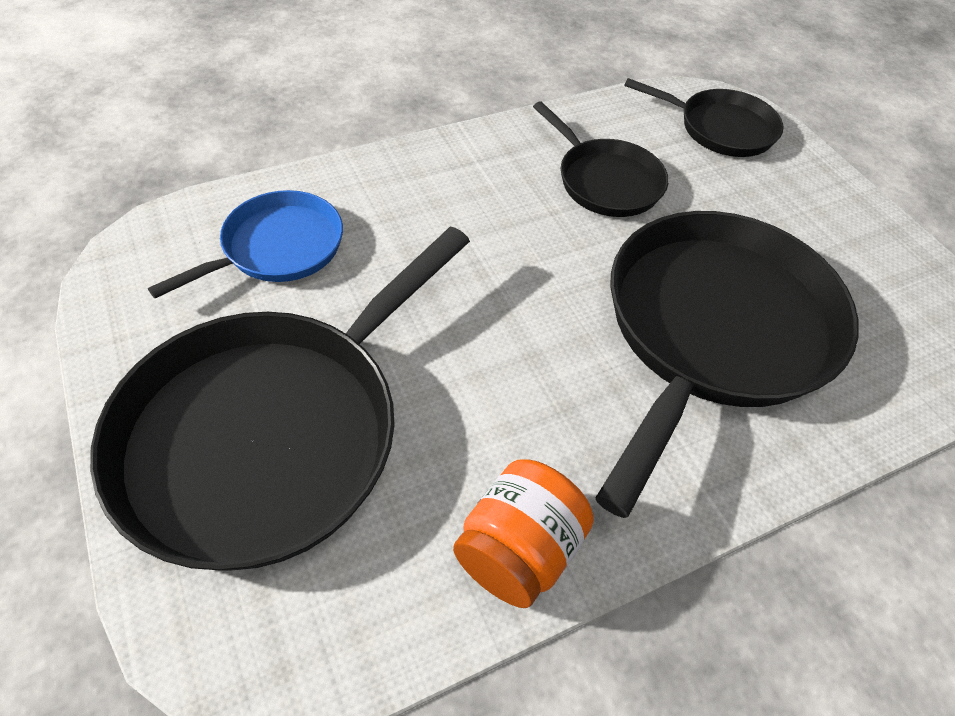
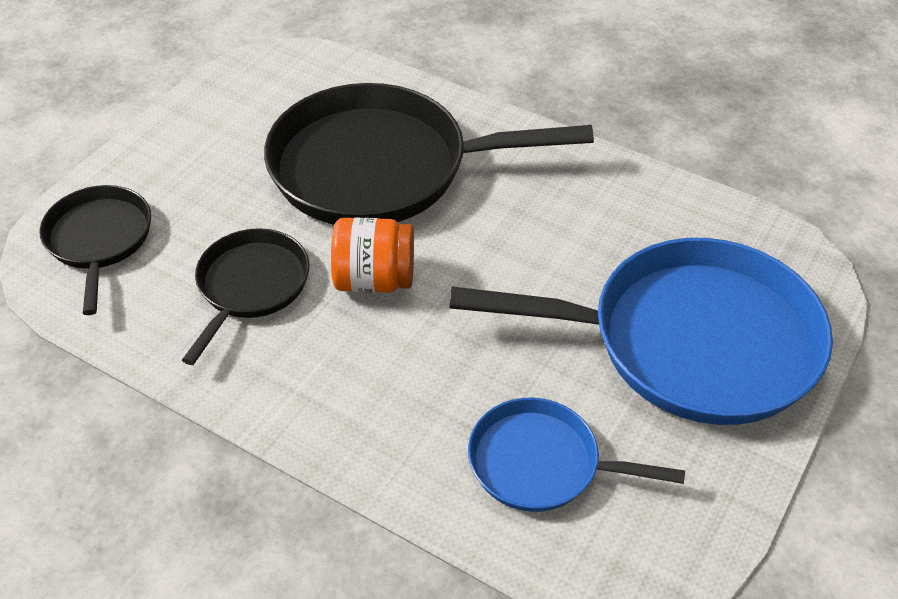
camera: 120 degrees left, 5 degrees down
(271, 433) = (691, 342): black pan -> blue pan
(518, 551) = (634, 191): orange jar -> orange jar (374, 280)

